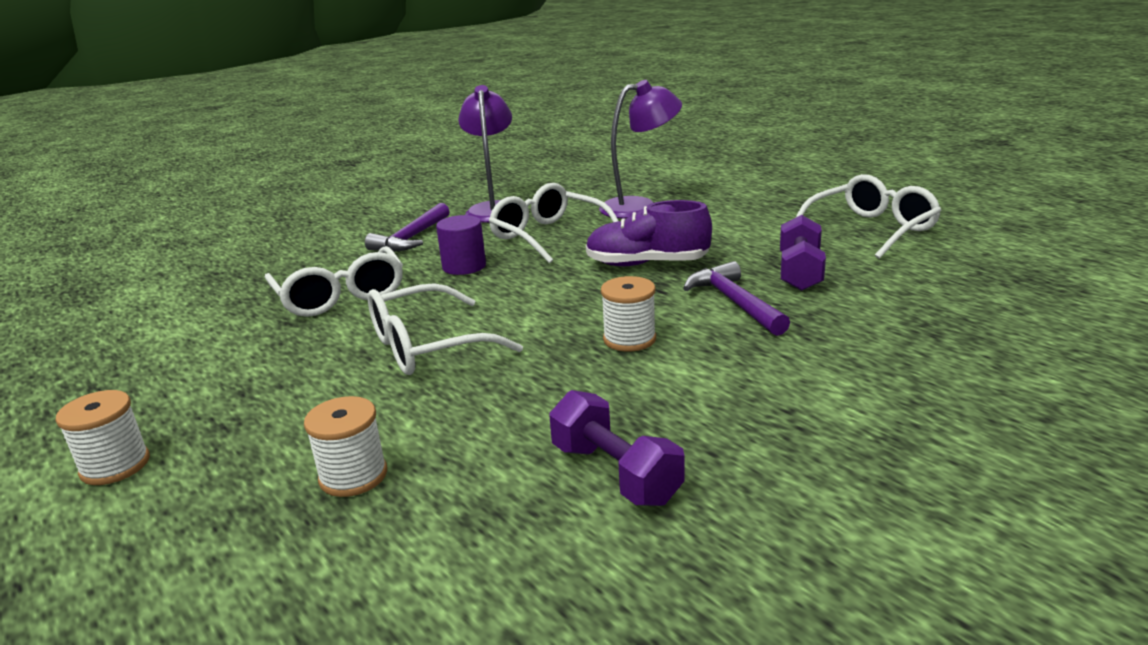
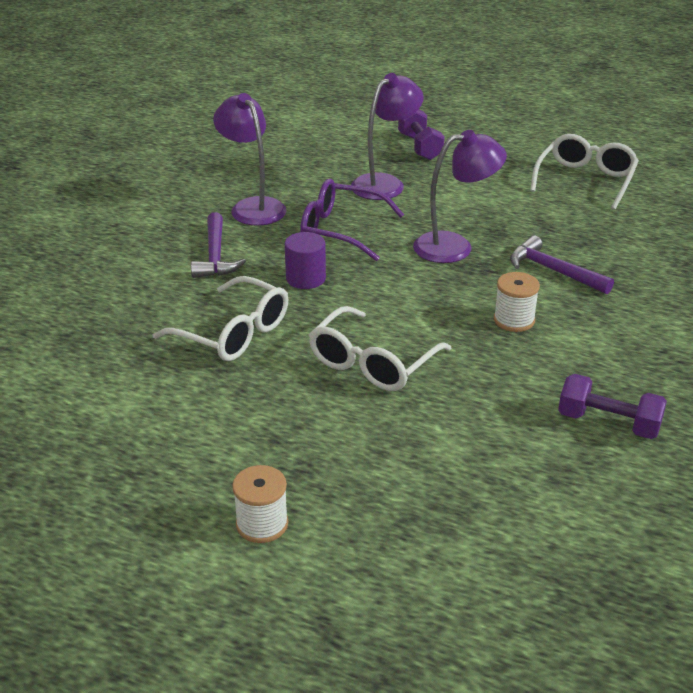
camera: 30 degrees left, 10 degrees up
(353, 476) = (449, 475): white spool -> none
(548, 236) = (340, 230): white glasses -> purple glasses
(647, 264) = (455, 246): purple shoe -> purple lamp
(799, 272) = (572, 233): purple dumbbell -> purple dumbbell (420, 147)

